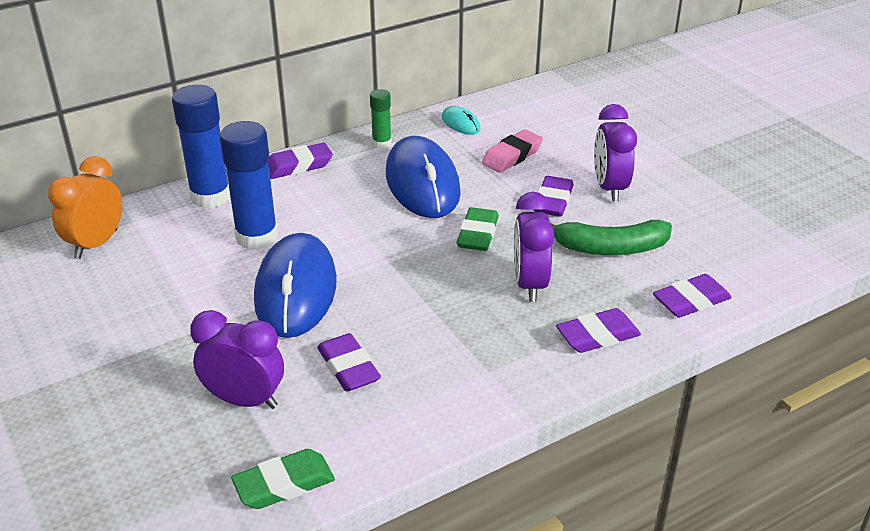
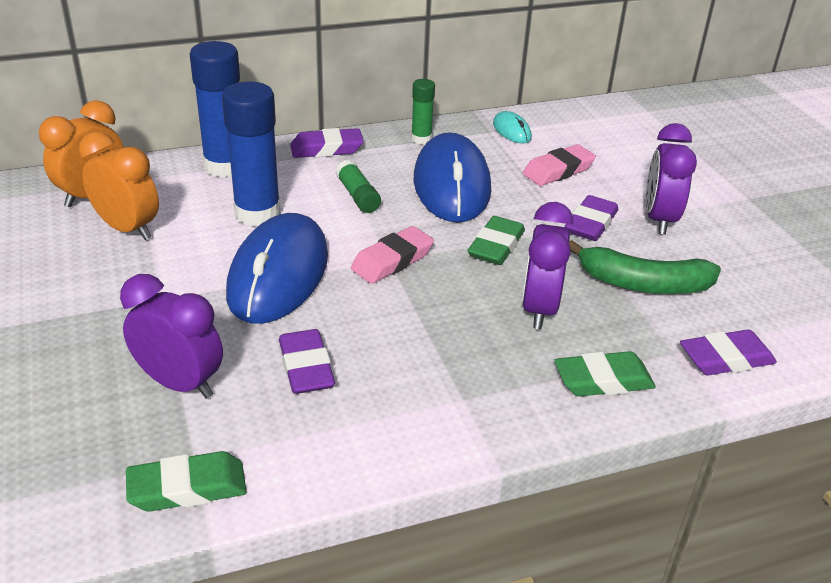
camera: 10 degrees right, 0 degrees up
(142, 270) = (128, 229): none -> orange clock
(342, 207) = (358, 196): none -> green glue stick
(392, 262) = (392, 260): none -> pink eraser
(597, 336) = (603, 380): purple eraser -> green eraser

